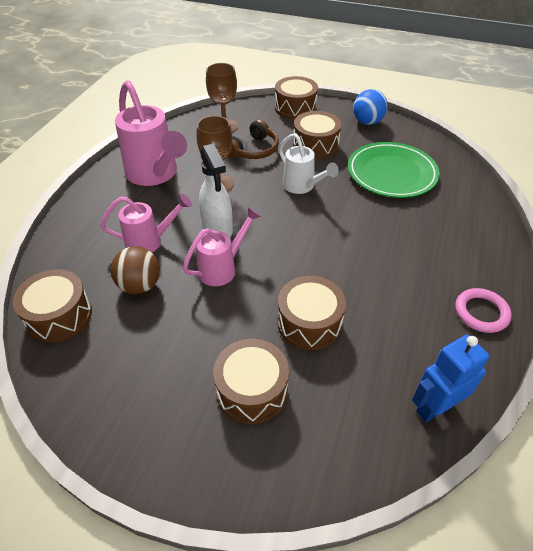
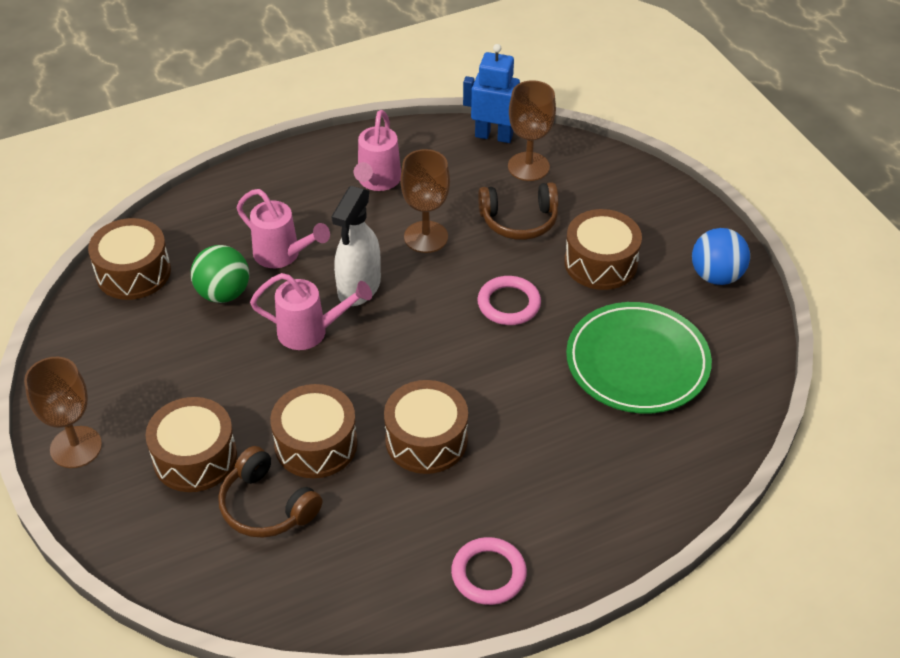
camera: 45 degrees right, 0 degrees up
(140, 285) = (223, 293): brown ball -> green ball
(155, 175) = (377, 182): pink watering can -> pink watering can, size x0.59
(161, 456) = (76, 447): none -> brown goblet
(295, 108) = (651, 195): brown drum -> brown drum (426, 440)
(302, 187) = (509, 304): white watering can -> pink ring
(333, 380) = (266, 506): none -> brown headphones
(435, 407) = (316, 602): blue robot -> blue robot (494, 136)

